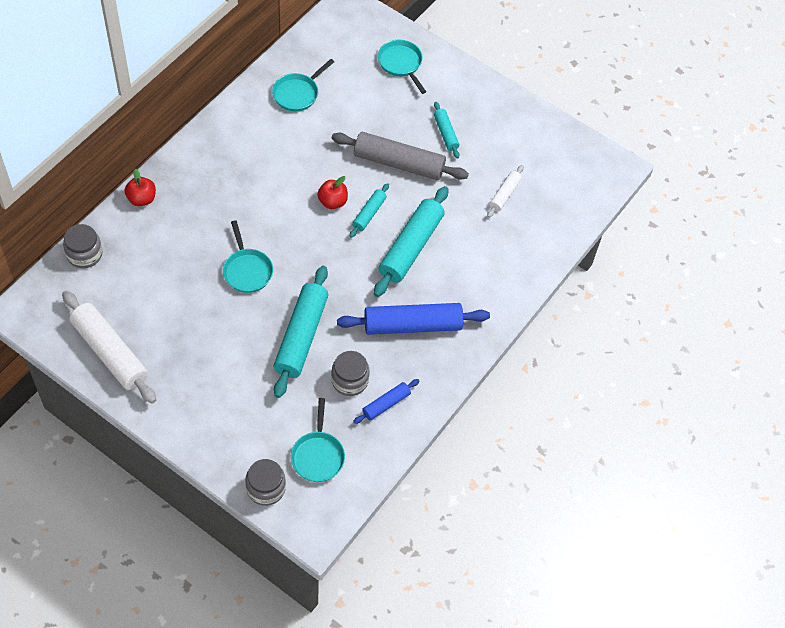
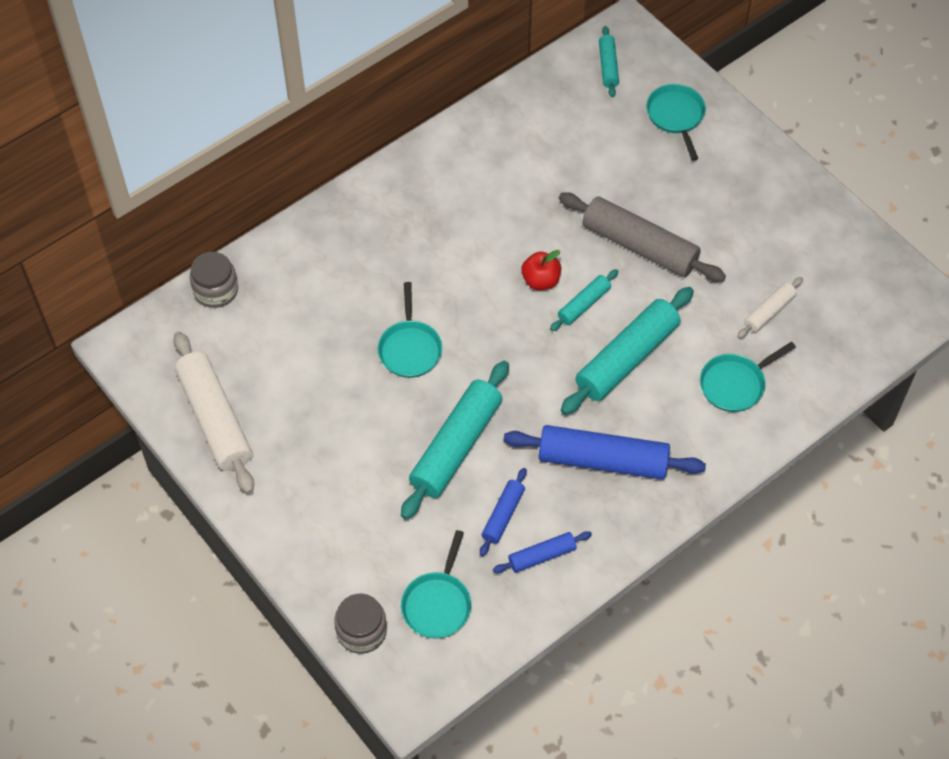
camera: 20 degrees right, 0 degrees up
(142, 199) = (303, 233): red apple -> none
(298, 93) = (532, 133): turquoise pan -> turquoise pan (735, 384)
(349, 380) = (503, 515): grey jar -> blue rolling pin
(446, 133) = (711, 217): turquoise rolling pin -> turquoise rolling pin (608, 66)

